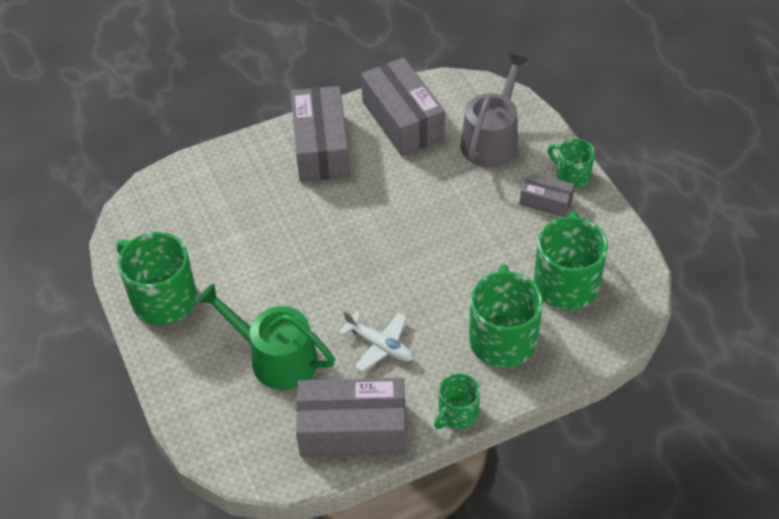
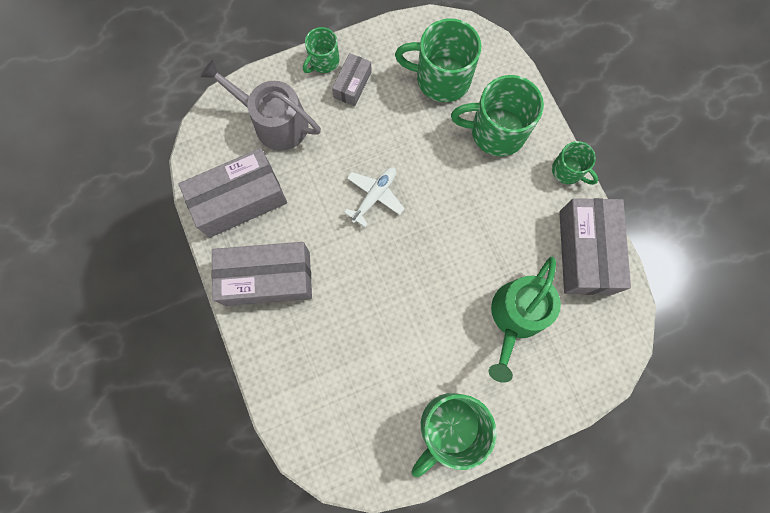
camera: 90 degrees left, 25 degrees up
(380, 345) = (503, 228): white plane -> white plane (374, 196)

